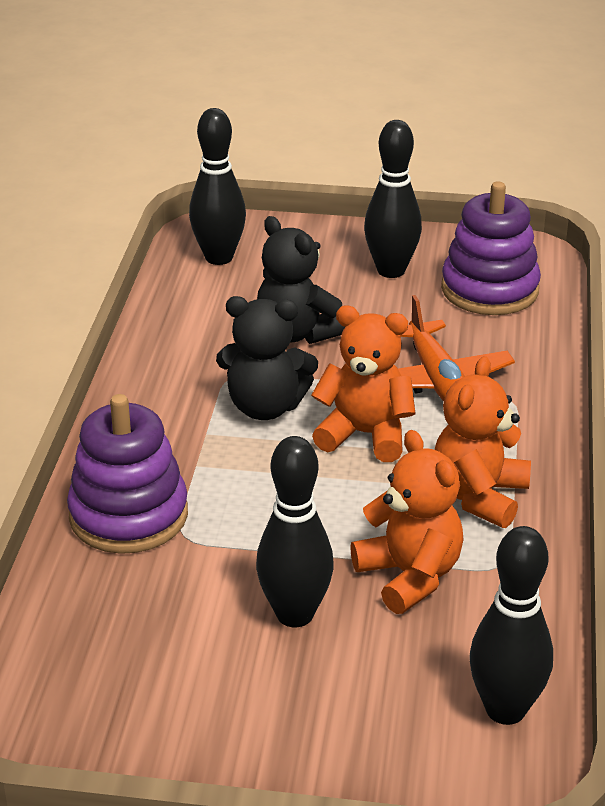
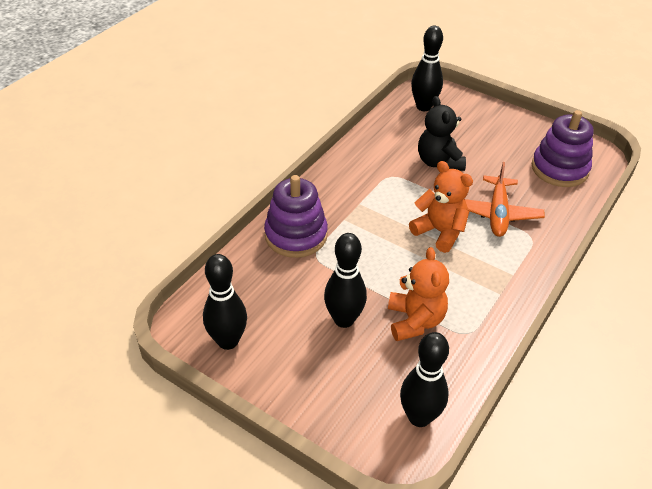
camera: 25 degrees right, 10 degrees up
(265, 407) = (397, 199): black teddy bear -> none
(391, 270) = (511, 141): black bowling pin -> black bowling pin (228, 341)
(479, 496) = (479, 289): orange teddy bear -> none

